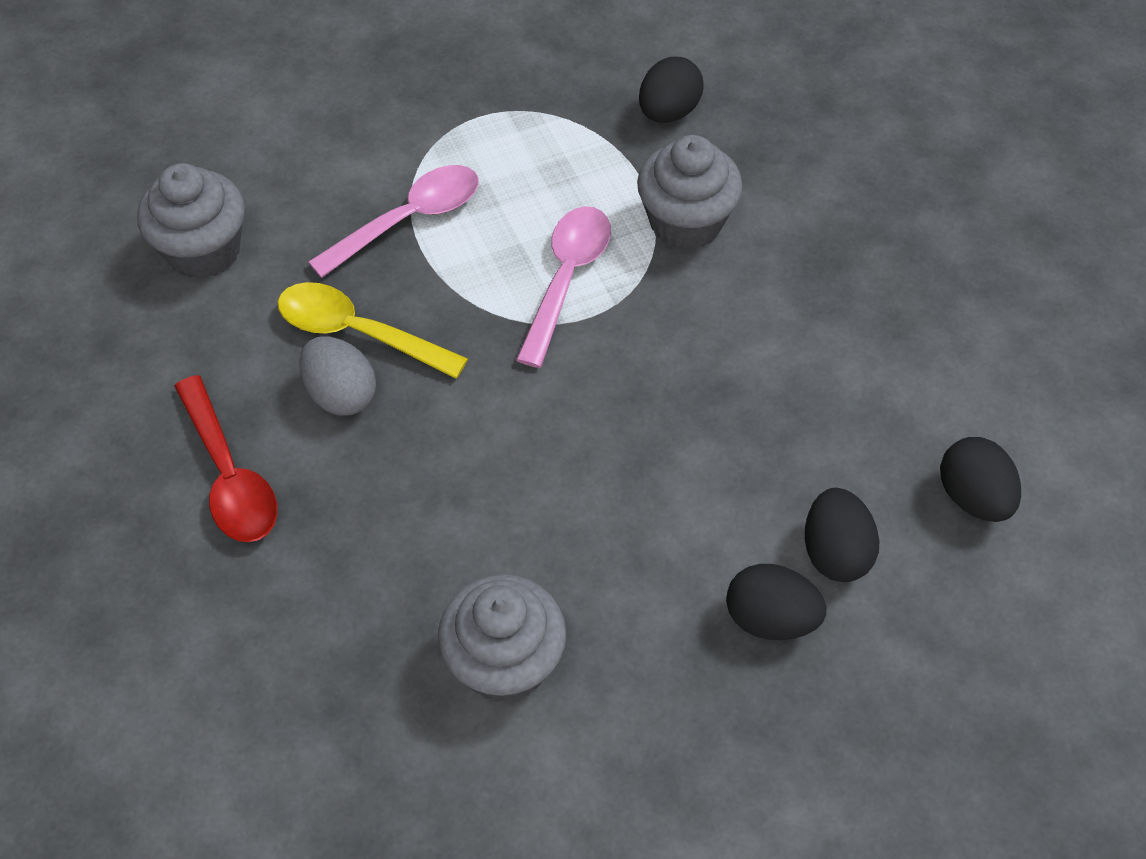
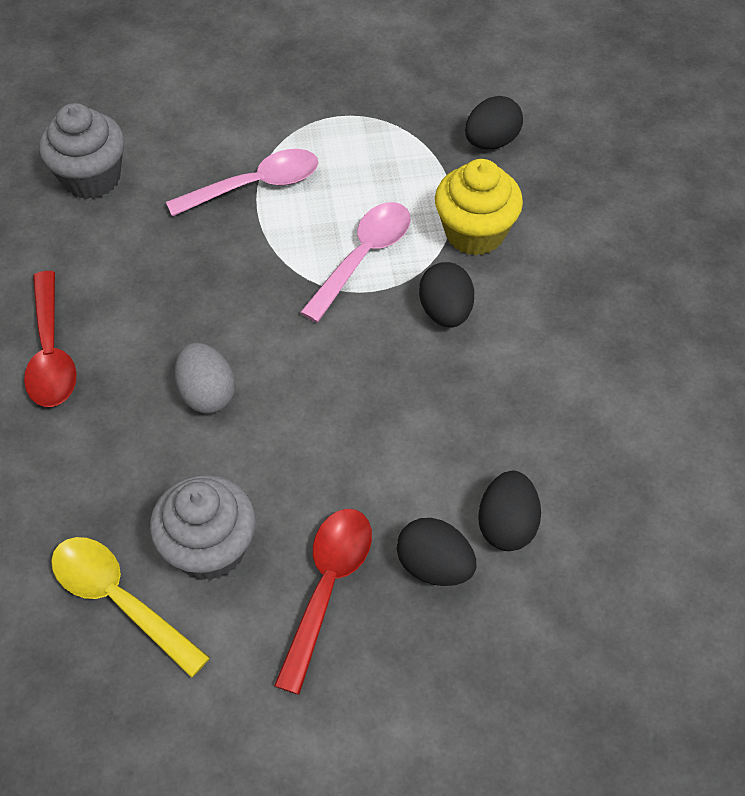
camera: 15 degrees right, 0 degrees up
(341, 394) = (156, 309): grey egg -> grey egg (207, 393)
(358, 333) = (186, 265): yellow spoon -> yellow spoon (119, 600)
(657, 674) = (327, 588): none -> red spoon
(685, 223) = (474, 233): grey cupcake -> yellow cupcake
(973, 497) = (639, 507): black egg -> black egg (445, 311)

